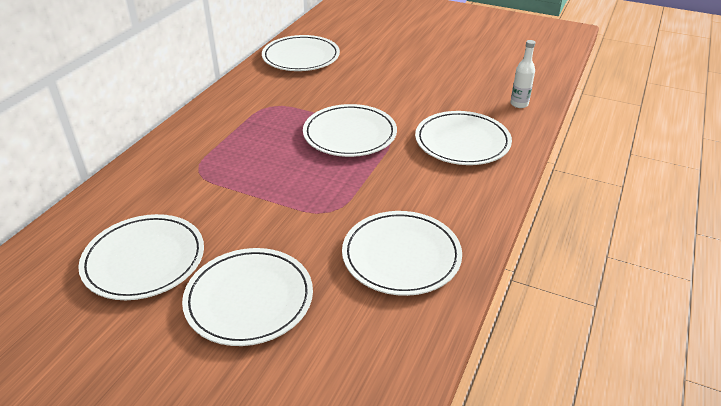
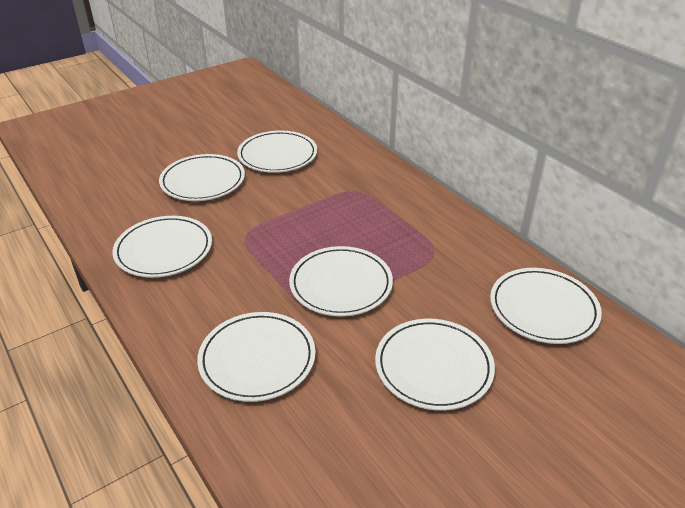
camera: 120 degrees right, 0 degrees up
(392, 79) = (433, 366): none -> white plate
(519, 104) = (283, 466): white bottle -> none

